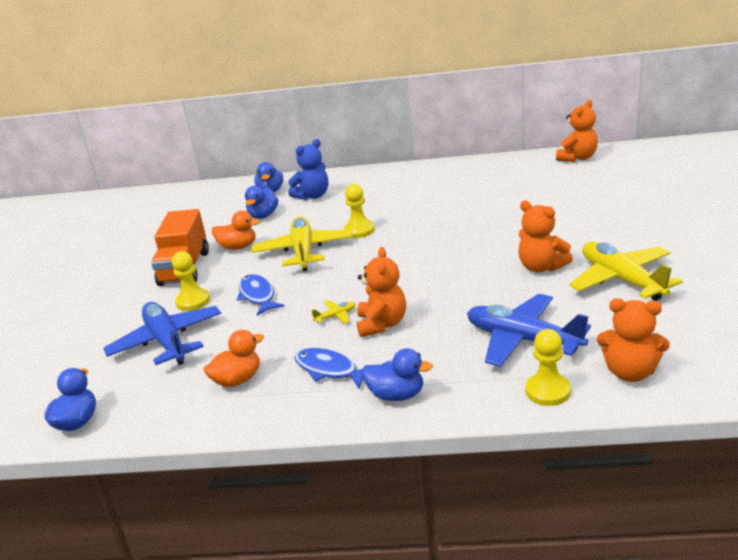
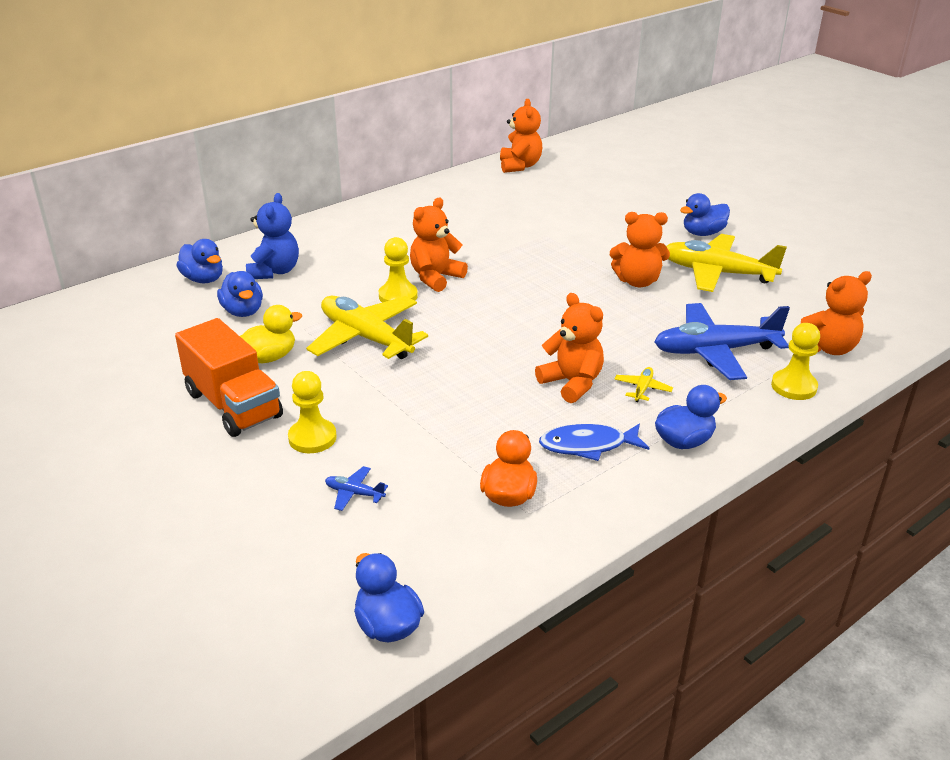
camera: 45 degrees left, 5 degrees up
(167, 341) = (354, 493): blue plane -> blue plane, size x0.41
(238, 247) = (269, 357): orange duck -> yellow duck
(258, 296) = (388, 403): blue fish -> none
(336, 316) = (512, 392): yellow plane -> yellow plane (642, 389)
(399, 225) = (435, 277): none -> orange teddy bear
(659, 244) = (703, 233): none -> blue duck

